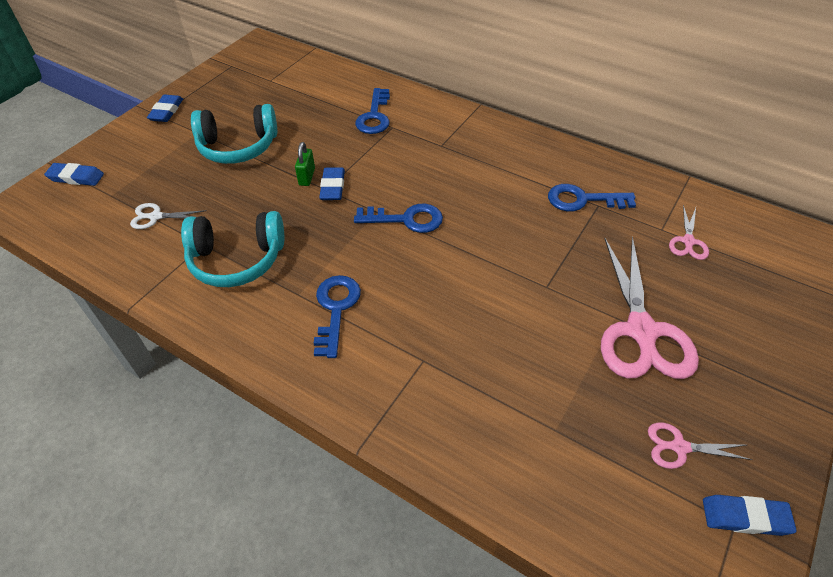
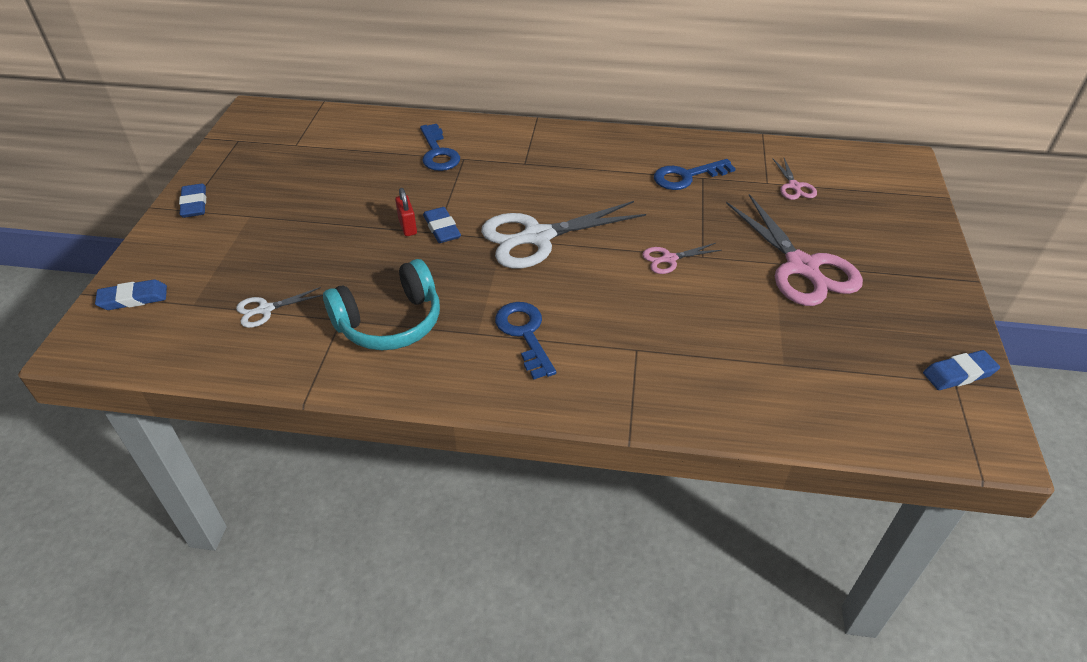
camera: 25 degrees left, 5 degrees down
(238, 146) = (309, 218): turquoise headphones -> none
(307, 177) = (407, 226): green padlock -> red padlock
(406, 219) = (537, 237): blue key -> white scissors
(679, 447) = (883, 342): pink scissors -> pink scissors (669, 259)

